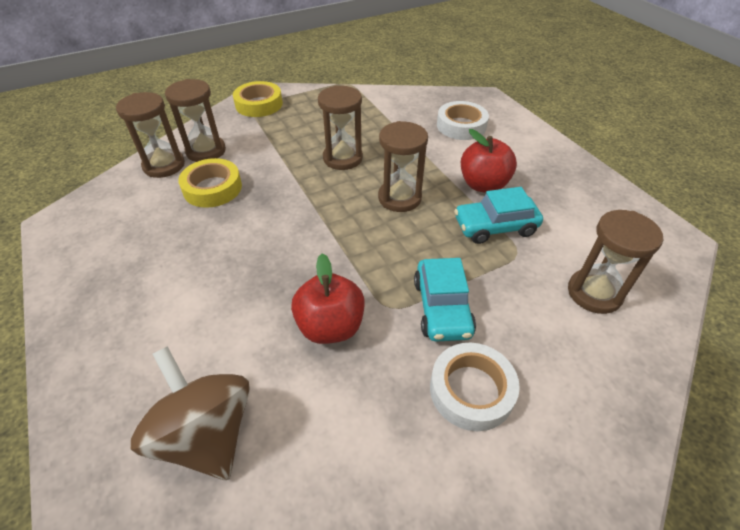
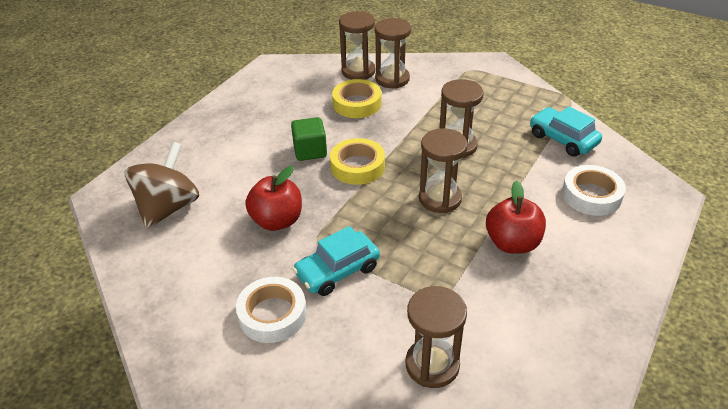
camera: 60 degrees right, 5 degrees down
(246, 252) = (310, 151): none -> green cube
(259, 104) = (477, 71): yellow tape -> yellow tape (357, 166)
(495, 227) = (460, 270): turquoise car -> turquoise car (563, 139)

